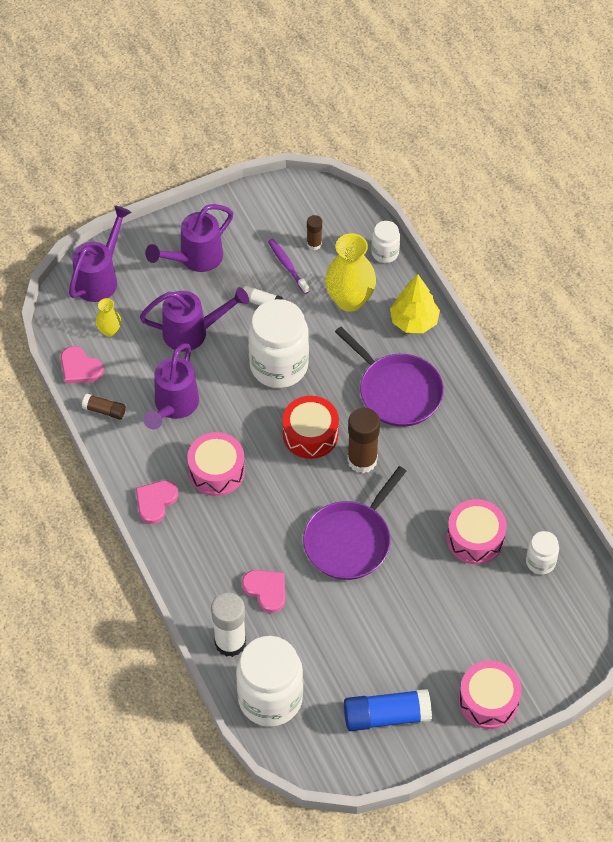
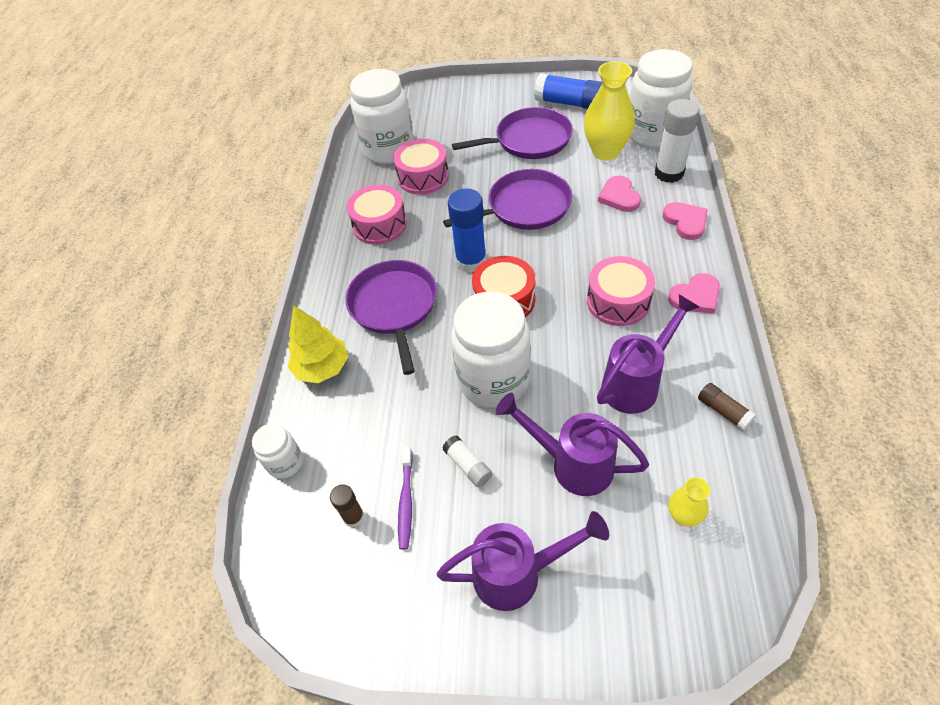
camera: 145 degrees left, 5 degrees down
(80, 368) = (741, 480): pink heart -> pink heart (685, 222)
(100, 277) = (669, 612): purple watering can -> none
(349, 300) = (367, 422): yellow vase -> yellow vase (605, 152)
(362, 460) = (471, 261): brown glue stick -> blue glue stick
(398, 635) = (529, 140): none -> purple pan
(488, 701) = (492, 92): pink drum -> pink drum (379, 225)
(540, 562) = (389, 149): white jar -> white jar, size x2.05

